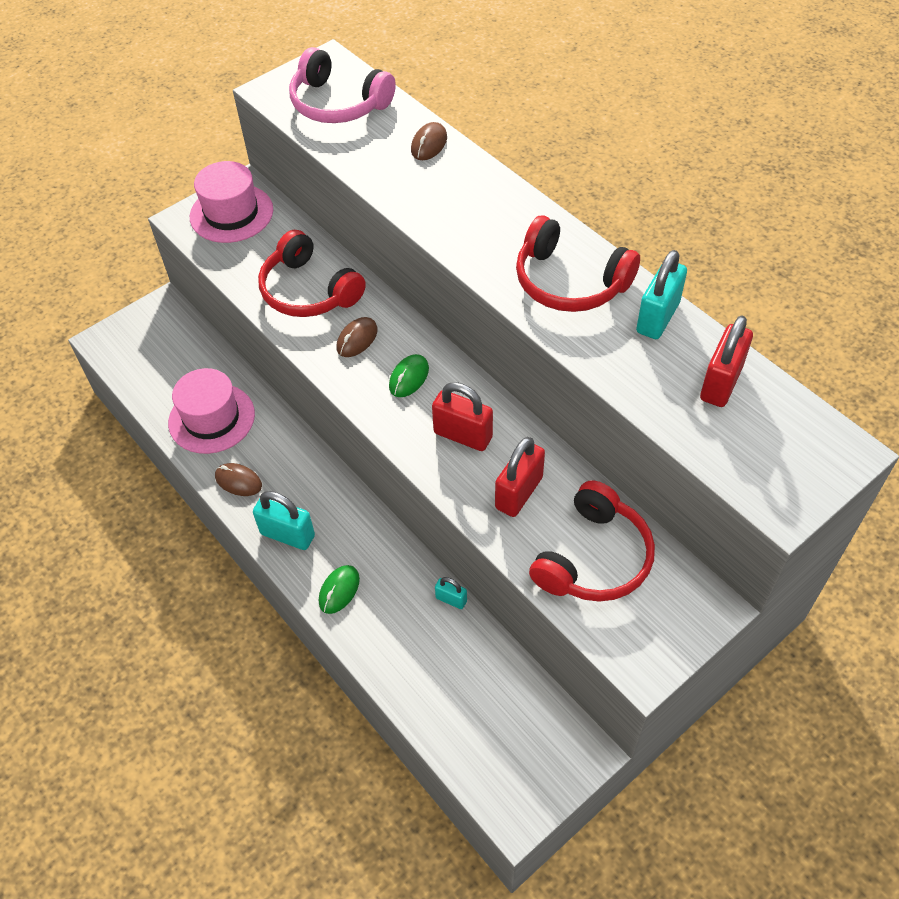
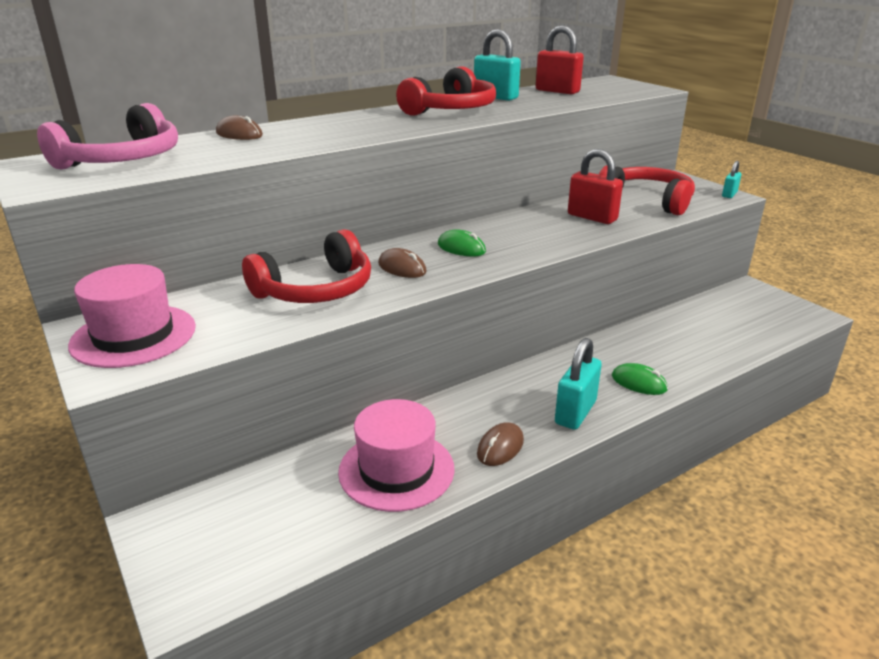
camera: 85 degrees left, 25 degrees down
(451, 599) = (637, 327): turquoise padlock -> turquoise padlock (729, 194)
(463, 435) = (532, 232): red padlock -> none

